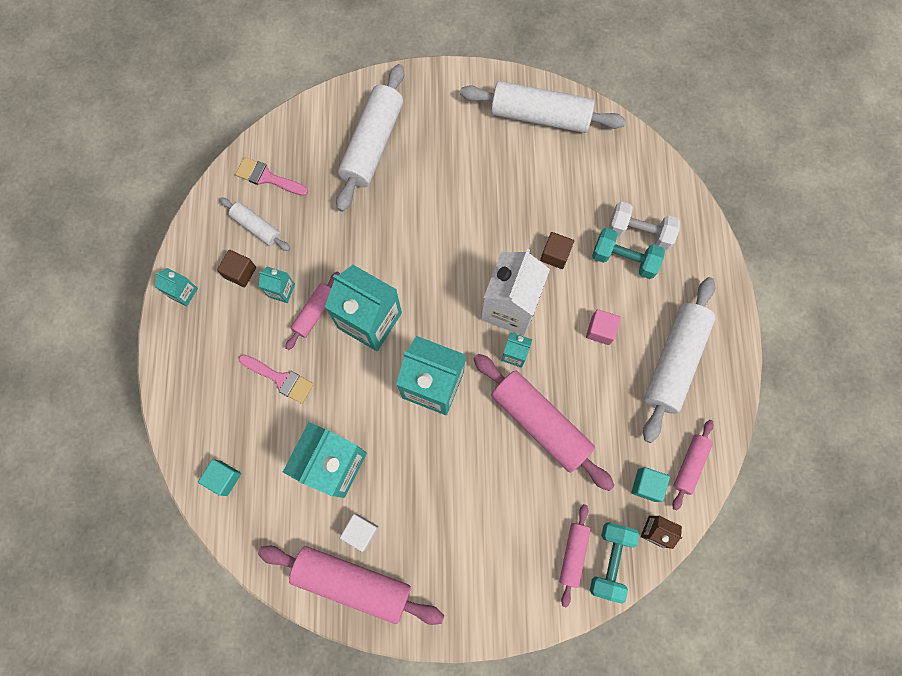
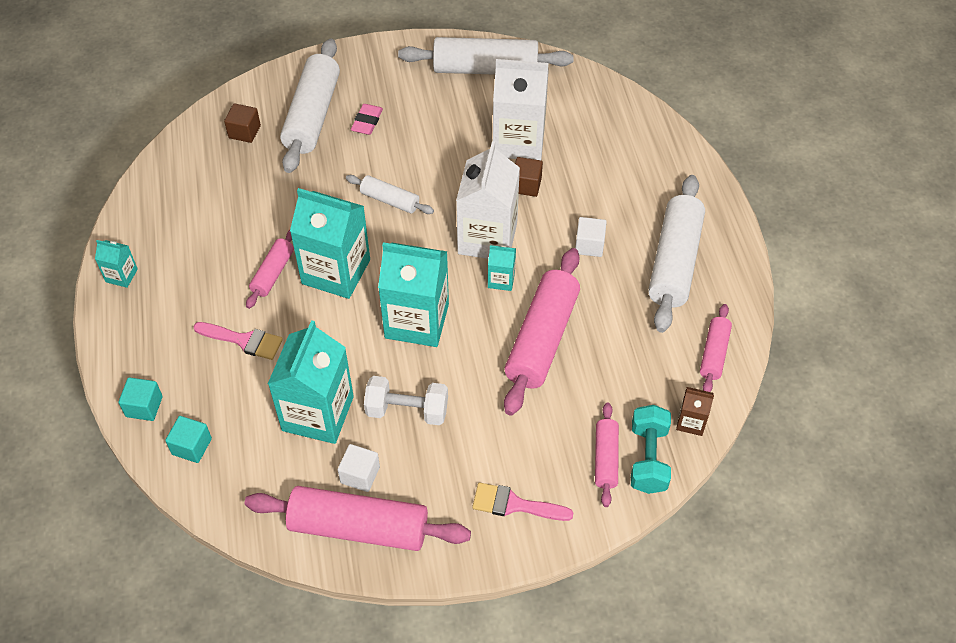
camera: 10 degrees left, 20 degrees down
(240, 272) = (184, 248): brown cube -> brown cube (244, 132)
(257, 227) = (196, 204): white rolling pin -> white rolling pin (390, 200)
(267, 177) = (202, 159): pink brush -> pink brush (514, 504)
(281, 290) = (232, 258): turquoise carton -> none
(421, 159) = (367, 122): none -> pink eraser
(540, 423) = (542, 339): pink rolling pin -> pink rolling pin turned 75 degrees clockwise
(556, 204) = (518, 141): none -> white carton
(600, 330) = (589, 245): pink cube -> white cube
(624, 259) = (600, 179): turquoise dumbbell -> none
(639, 232) = (611, 154): white dumbbell -> white dumbbell (407, 410)
(646, 485) = (671, 379): turquoise cube -> turquoise cube (144, 406)

